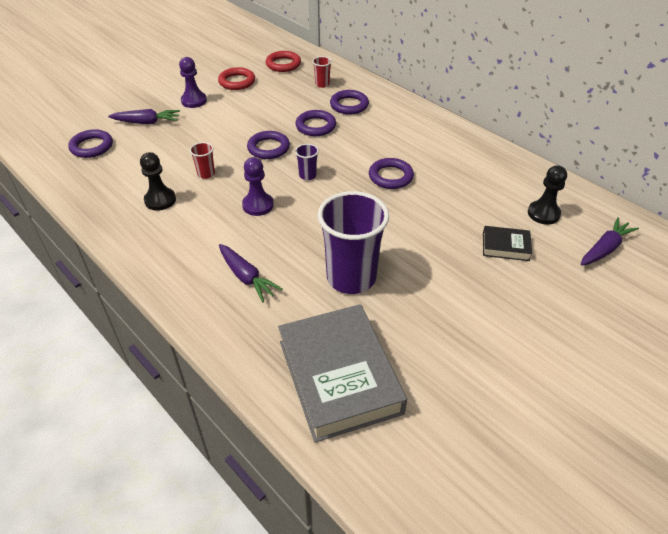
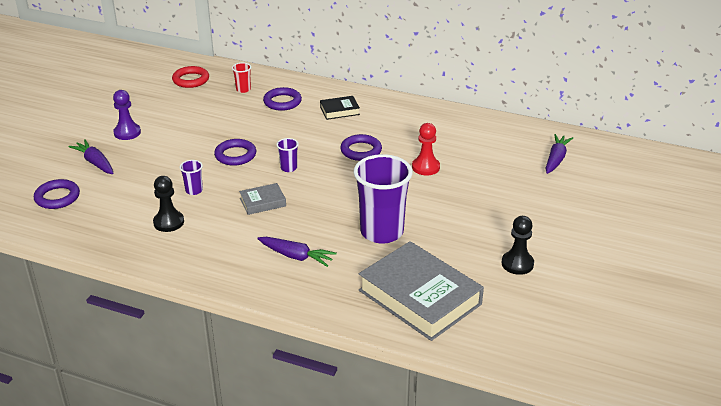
camera: 25 degrees left, 10 degrees down
(146, 122) = (95, 163): purple carrot -> purple carrot turned 105 degrees counterclockwise
(206, 174) = (194, 190): red cup -> purple cup
(237, 82) = (157, 106): red ring -> none
(258, 205) = (263, 202): purple pawn -> grey book
(315, 126) = (265, 127): purple ring -> none
(446, 215) = (425, 167): none -> red pawn
(505, 246) = (484, 177): black book -> black book (339, 110)
(543, 213) = (498, 147): black pawn -> black pawn (517, 264)

